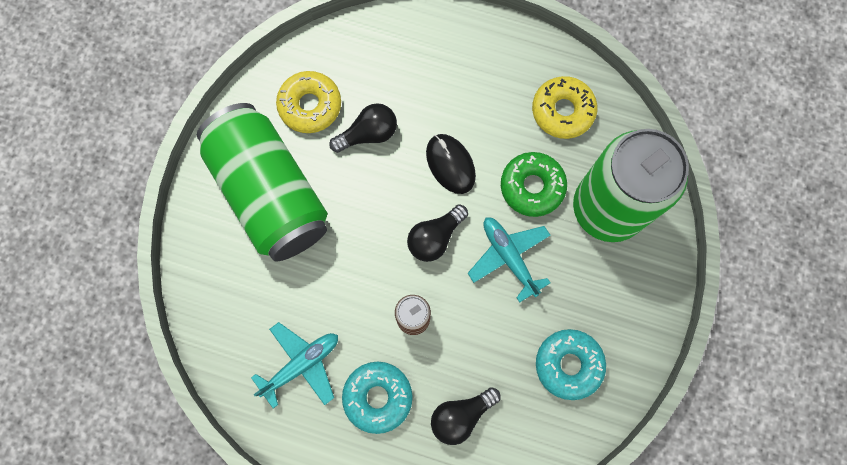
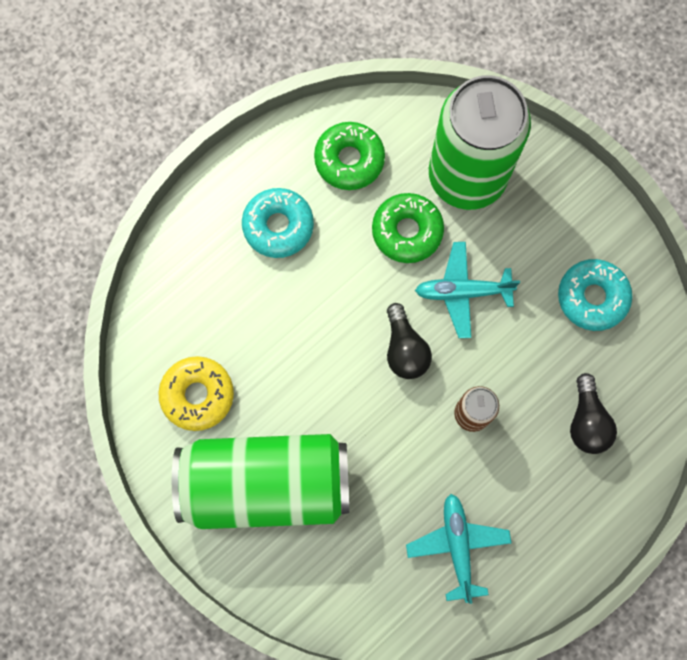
camera: 60 degrees left, 0 degrees up
(368, 134) = (262, 354): black light bulb -> none
(378, 397) = (528, 489): turquoise donut -> turquoise donut (278, 226)
(450, 164) = (340, 293): black mouse -> none
(562, 111) = (349, 160): yellow donut -> green donut

